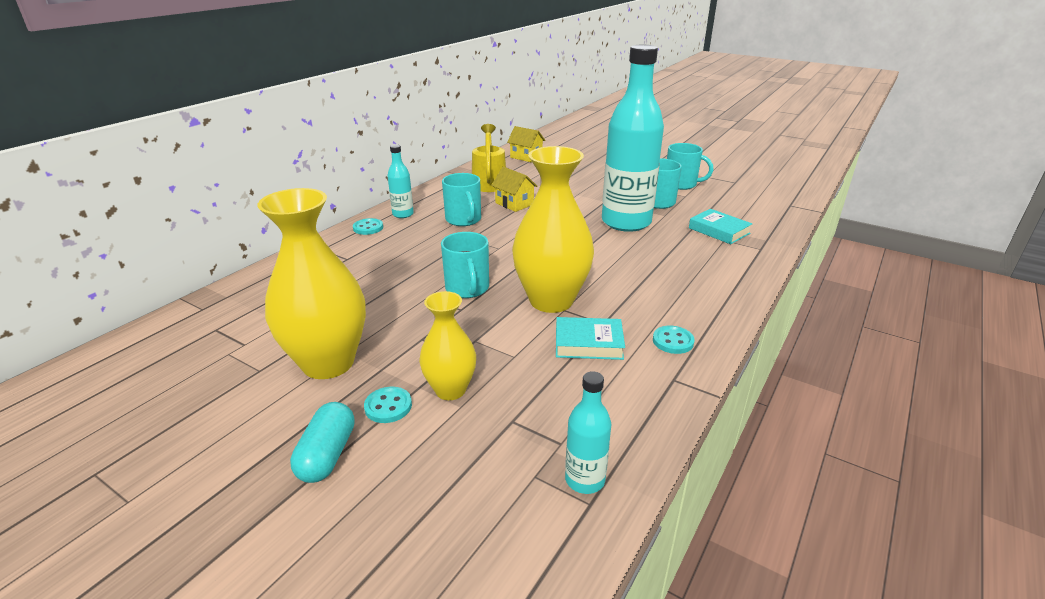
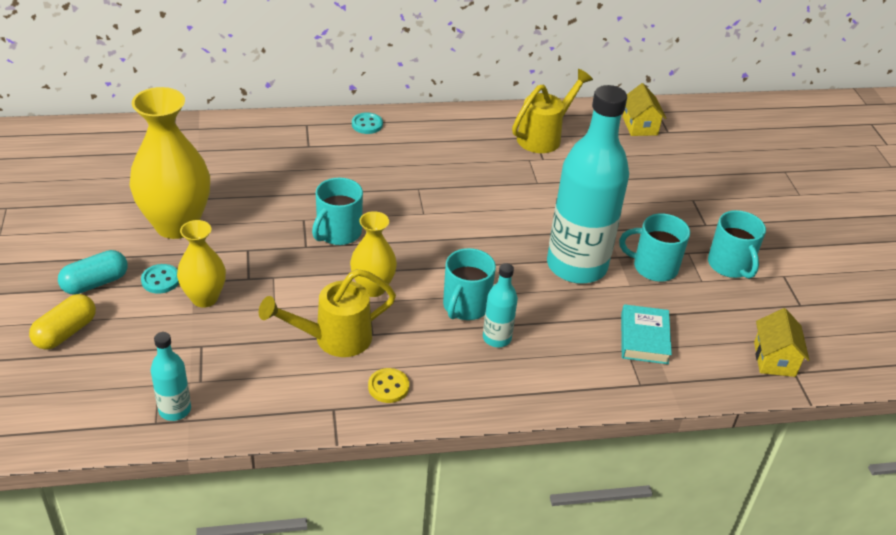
camera: 45 degrees right, 10 degrees up
(371, 516) = (66, 332): none -> yellow capsule
(403, 214) = (413, 127): turquoise bottle -> turquoise bottle (497, 338)
(463, 220) = (448, 165): turquoise mug -> turquoise mug (465, 306)
(514, 204) = (519, 176): yellow house -> yellow house (774, 359)
(551, 300) = (373, 288): yellow vase -> yellow vase, size x0.57
(588, 343) = (333, 339): turquoise book -> yellow watering can
(673, 341) = (388, 387): turquoise button -> yellow button

